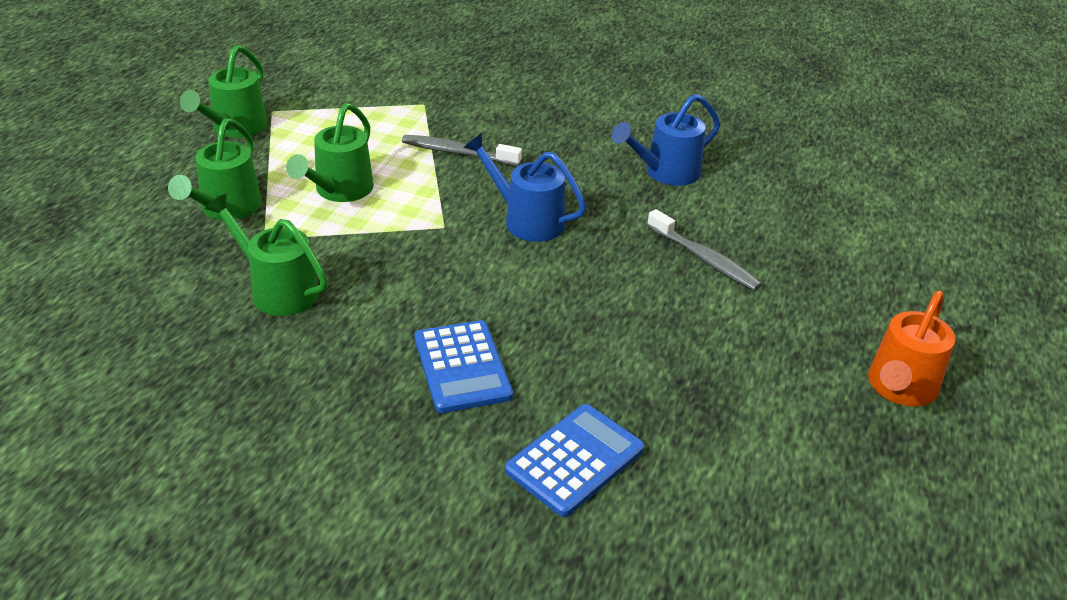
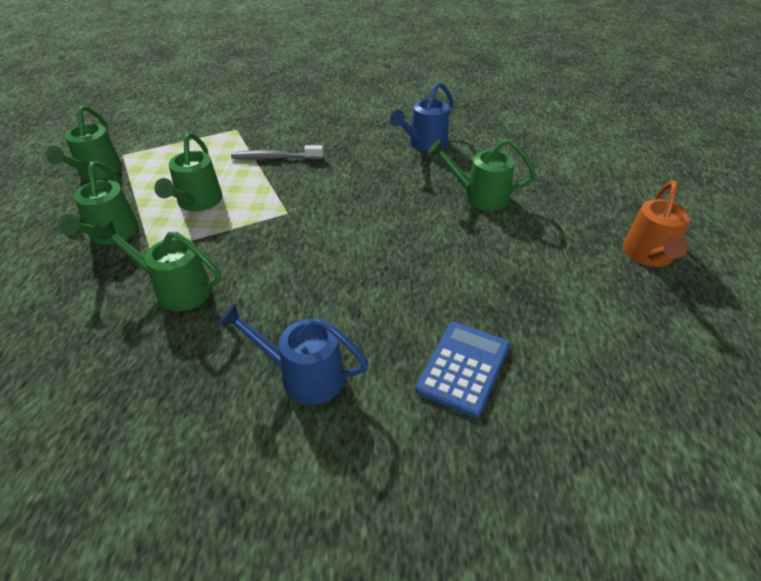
camera: 15 degrees left, 5 degrees up
(462, 367) = (346, 316): blue calculator -> none
(526, 220) = (344, 195): blue watering can -> blue watering can (303, 376)
(705, 259) = (479, 196): grey toothbrush -> green watering can

